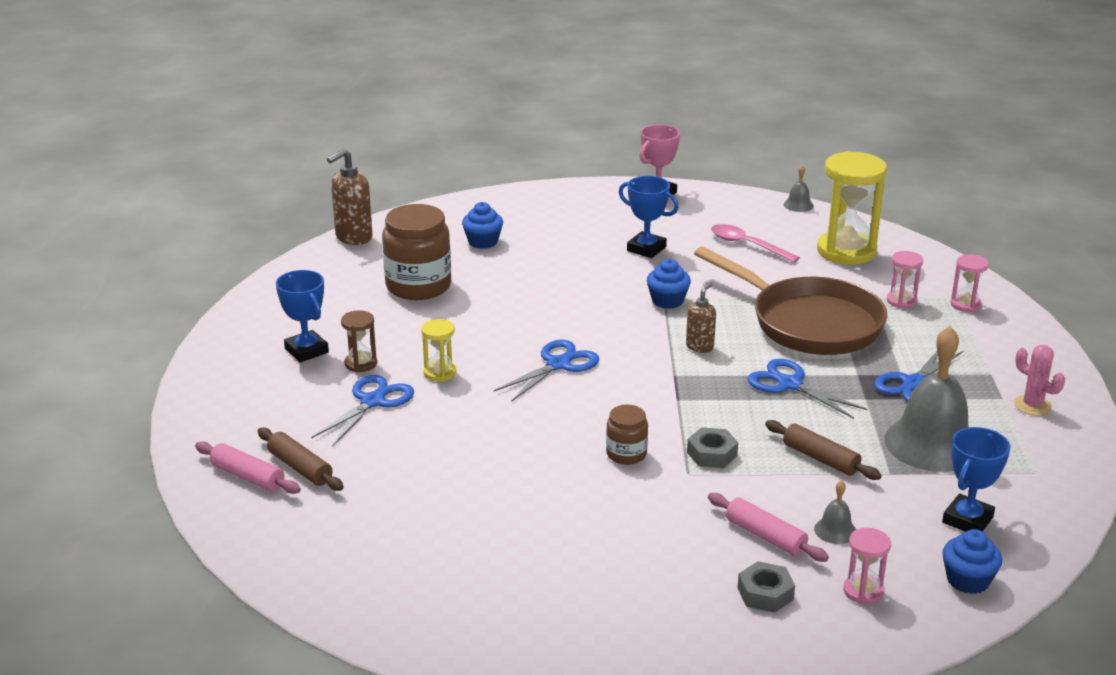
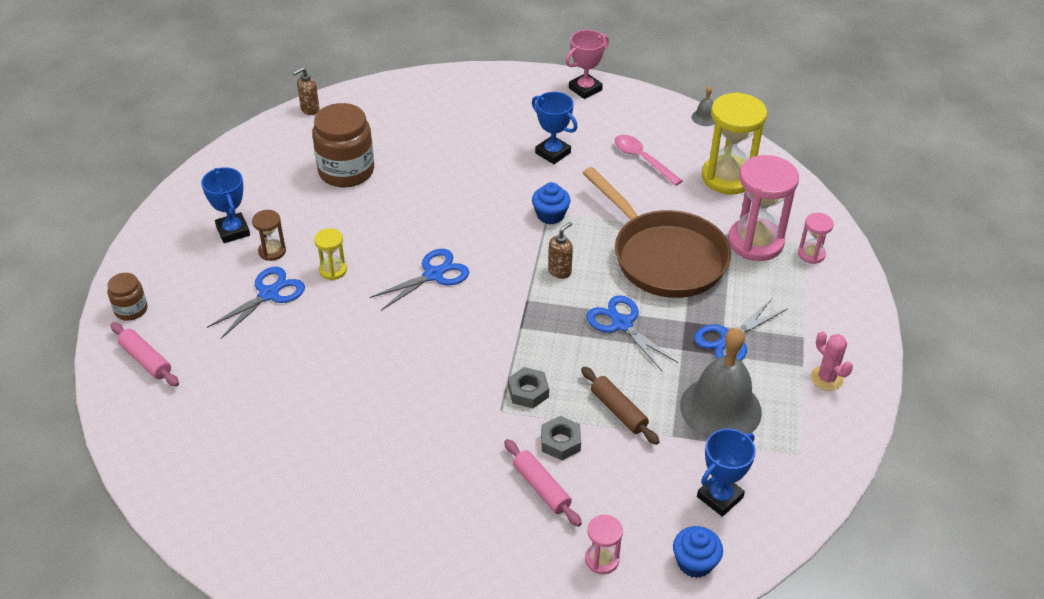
camera: 10 degrees right, 15 degrees up
(300, 468) = (189, 357): brown rolling pin -> none
(353, 238) = (310, 110): brown soap dispenser -> brown soap dispenser, size x0.62
(483, 242) = (416, 127): blue cupcake -> none
(626, 454) = (457, 381): brown jar -> brown jar (131, 309)
(765, 593) = (519, 549): grey nut -> grey nut (560, 442)
(835, 530) = (602, 491): grey bell -> none
(901, 301) = (755, 242): pink hourglass -> pink hourglass, size x2.06

